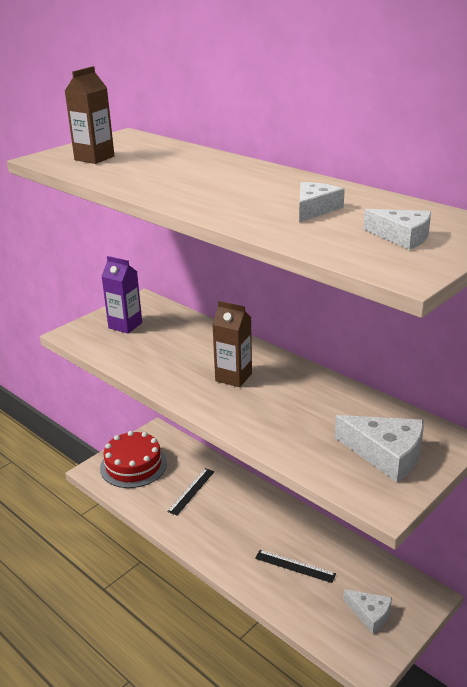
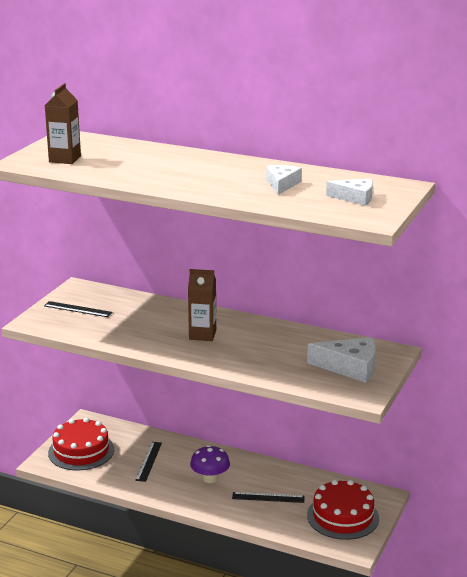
camera: 20 degrees left, 5 degrees down
(125, 325) = (78, 309): purple carton -> black ruler
(243, 526) = (210, 478): none -> purple mushroom
(370, 614) = (343, 516): white cheese -> red cake

